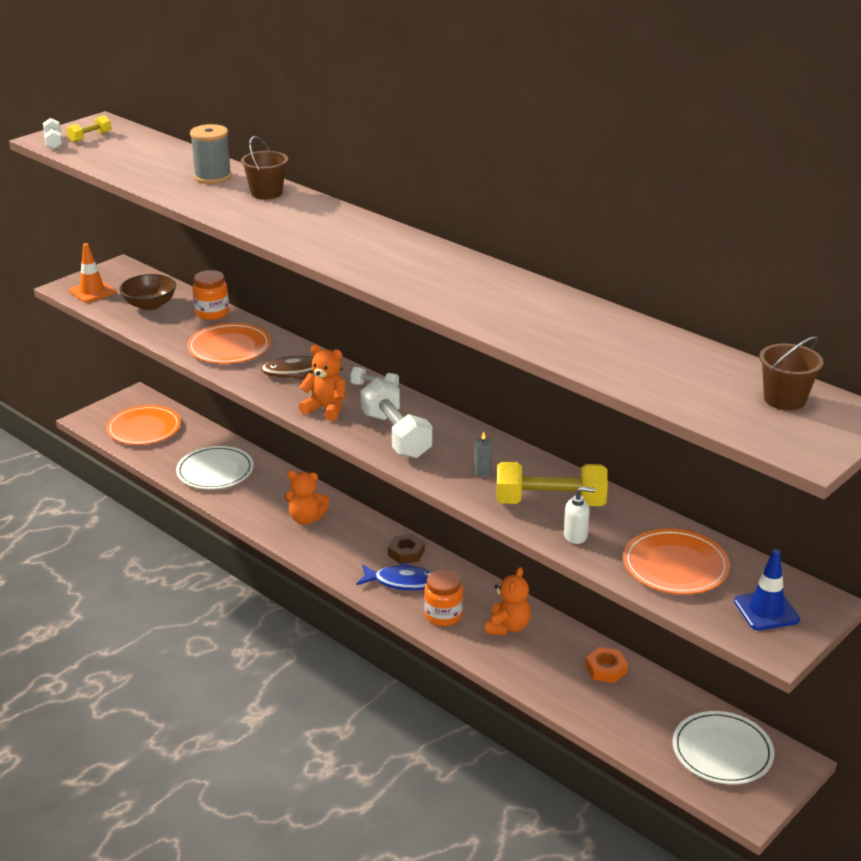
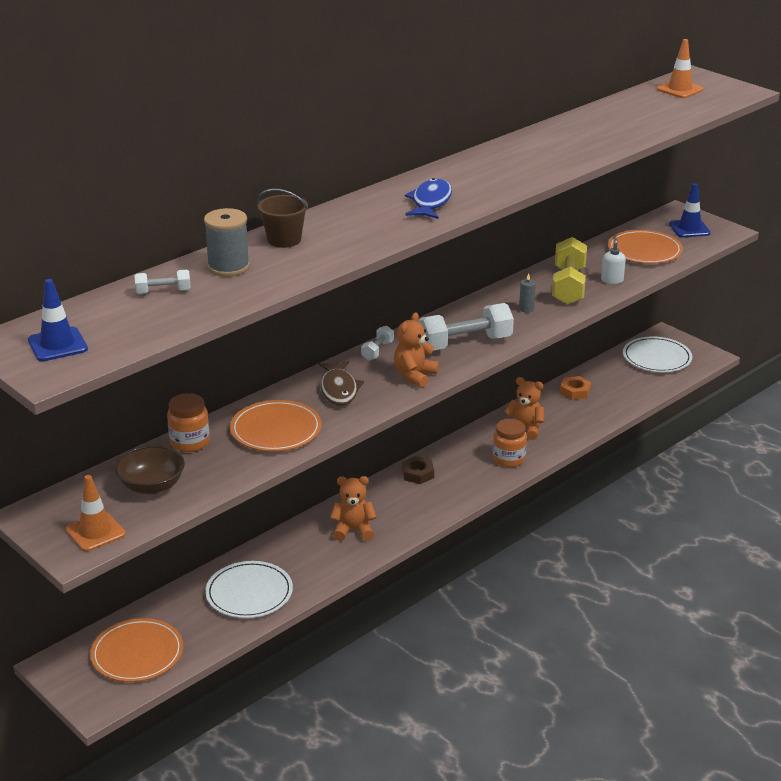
camera: 85 degrees left, 0 degrees up
(53, 142) = (62, 369): white dumbbell -> white dumbbell (163, 291)
(90, 137) = (57, 345): yellow dumbbell -> blue traffic cone
(306, 519) = (353, 530): orange teddy bear -> orange teddy bear turned 105 degrees counterclockwise
(402, 582) = (461, 478): blue fish -> blue fish (430, 202)
(784, 399) = (679, 89): brown bucket -> orange traffic cone

